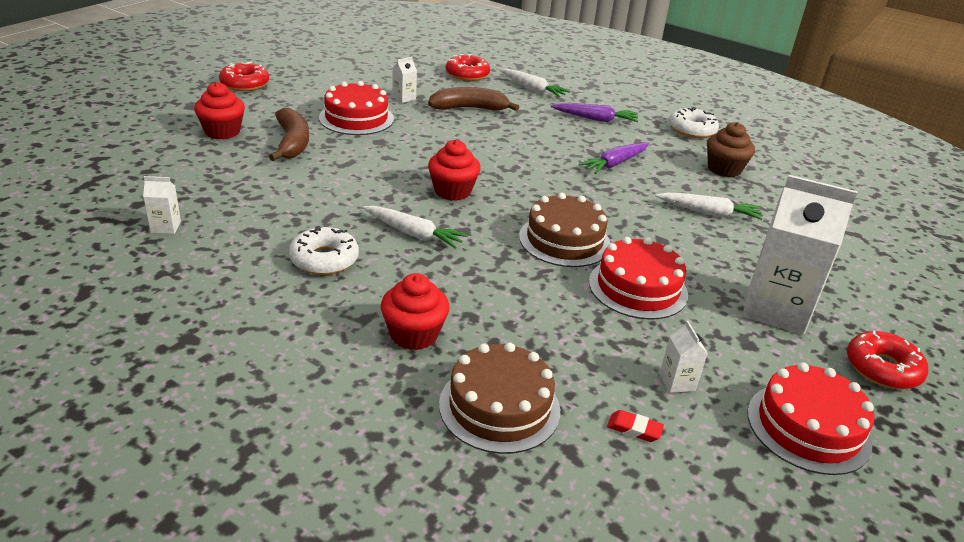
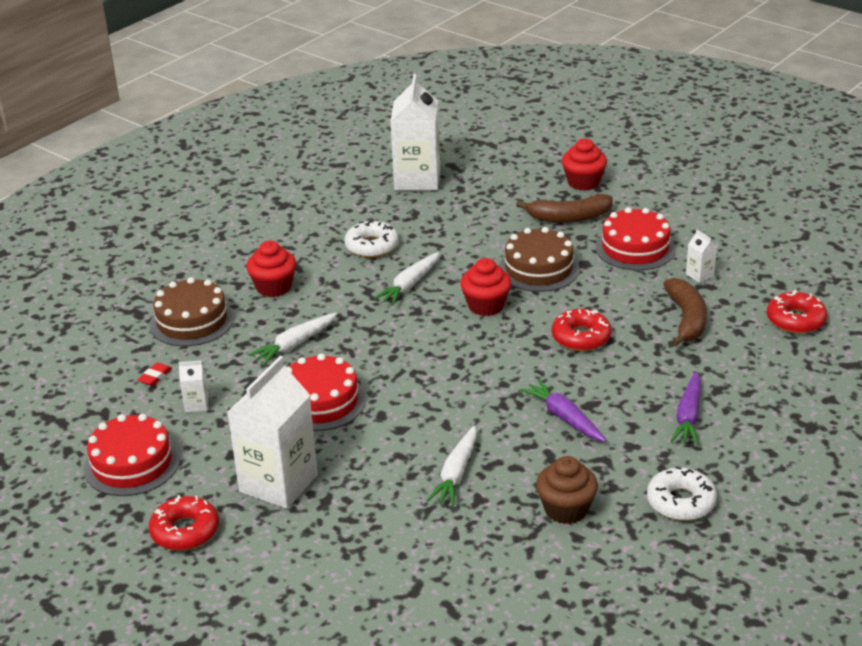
camera: 100 degrees right, 0 degrees up
(165, 227) = (417, 179): white carton -> white carton, size x2.41
(245, 84) = (698, 181): red donut -> red donut (581, 337)
(532, 89) = (768, 370): white carrot -> white carrot (294, 345)
(564, 240) = (399, 366): brown cake -> brown cake (539, 268)

